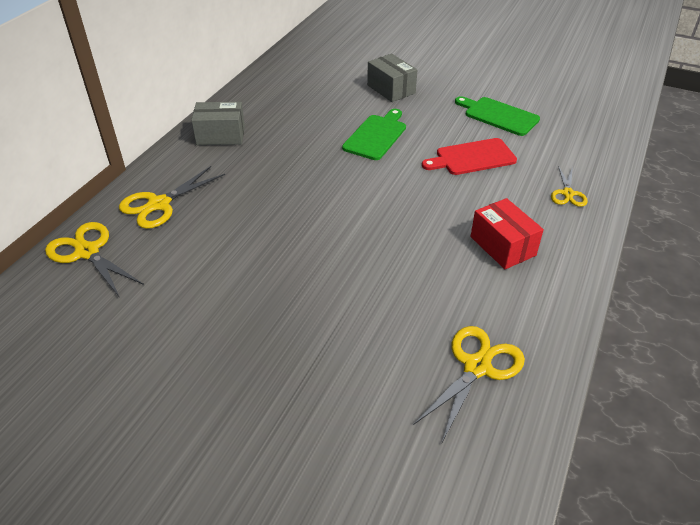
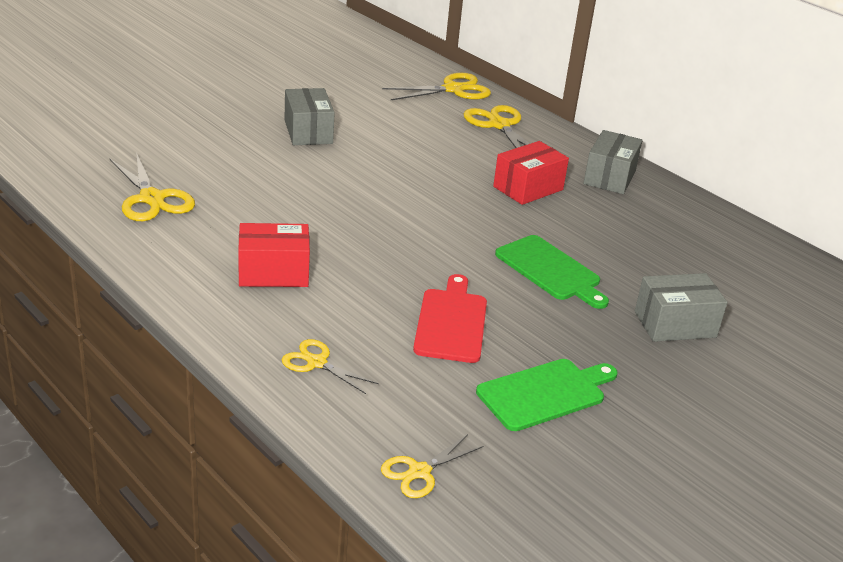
camera: 110 degrees right, 10 degrees down
(258, 317) = (308, 132): none -> grey box
(269, 166) = (528, 188): none -> red box
(601, 137) = (419, 472): none -> yellow scissors

